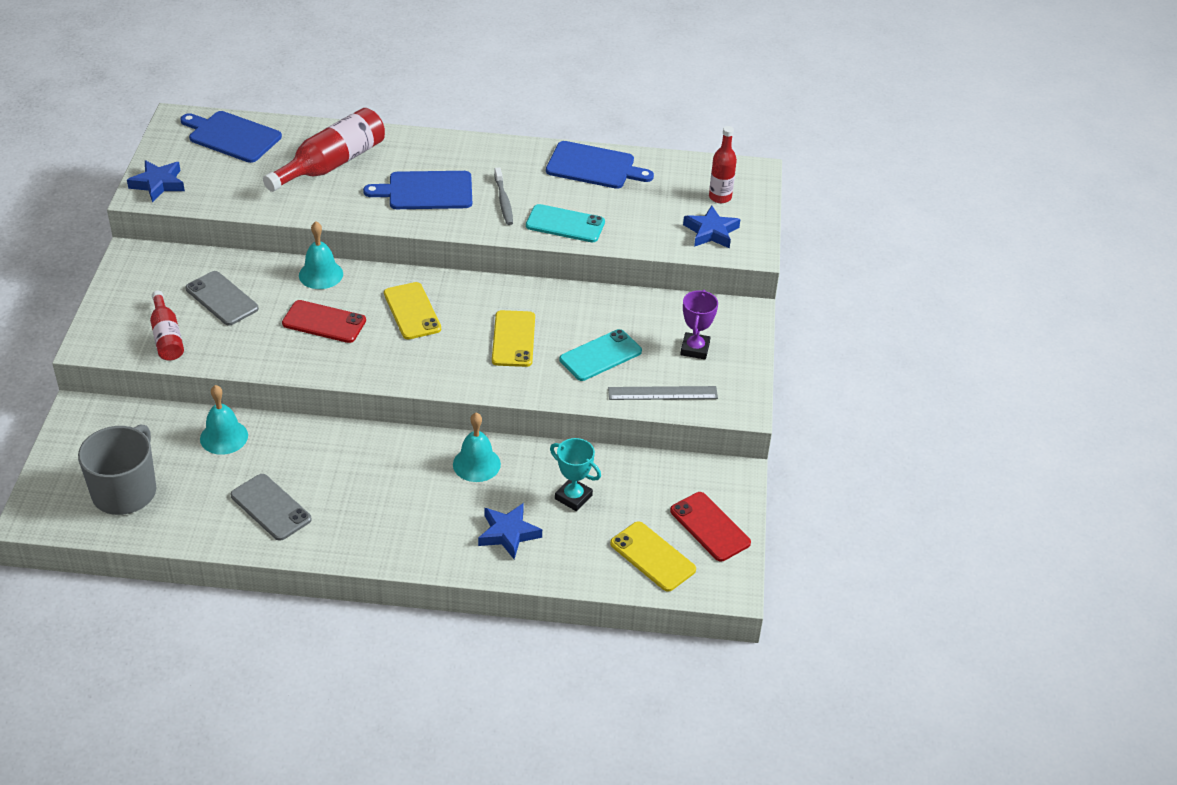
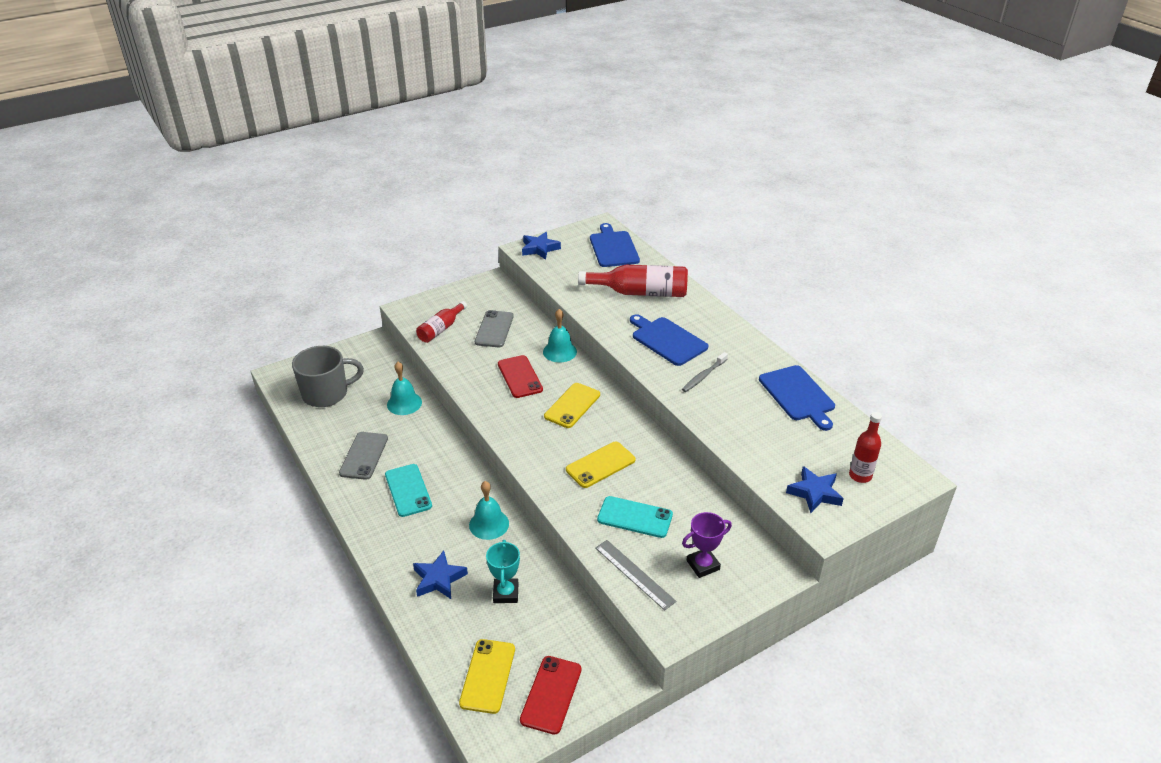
camera: 55 degrees right, 5 degrees down
(565, 224) = (719, 415): turquoise phone -> turquoise phone (408, 490)

